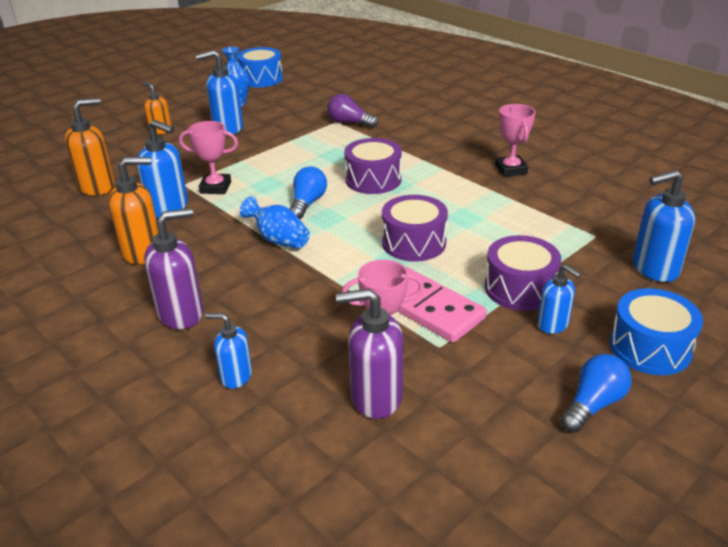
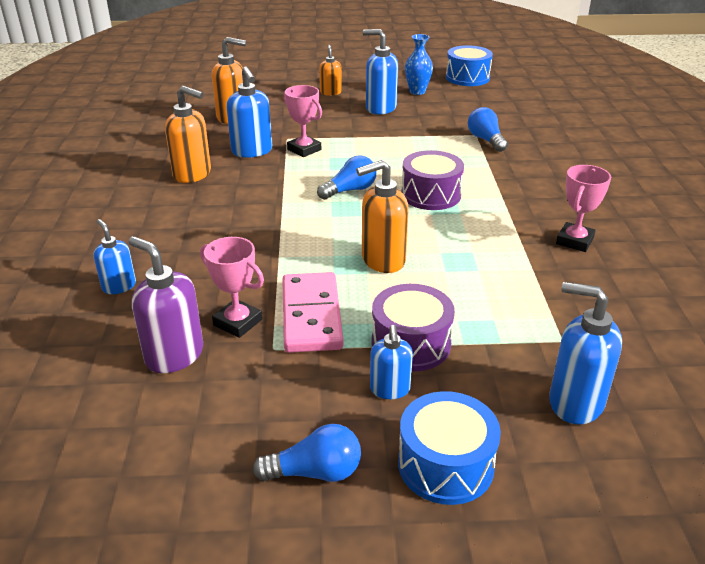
camera: 40 degrees right, 0 degrees up
(181, 314) = (152, 227): purple soap dispenser -> none
(278, 239) = (287, 207): blue vase -> none
(349, 123) = (485, 140): purple light bulb -> blue light bulb
(413, 243) = (382, 260): purple drum -> orange soap dispenser

